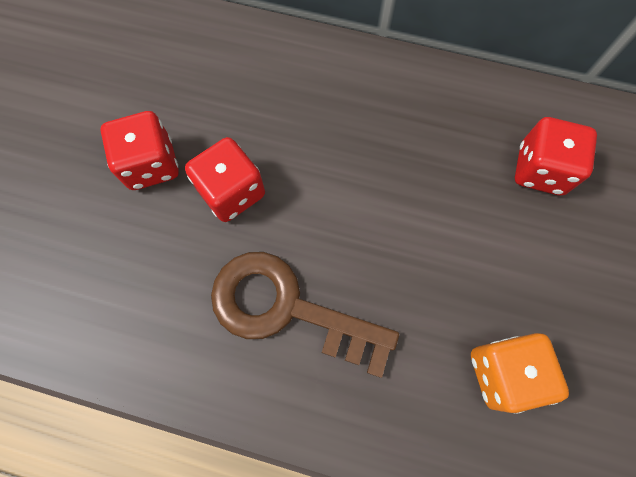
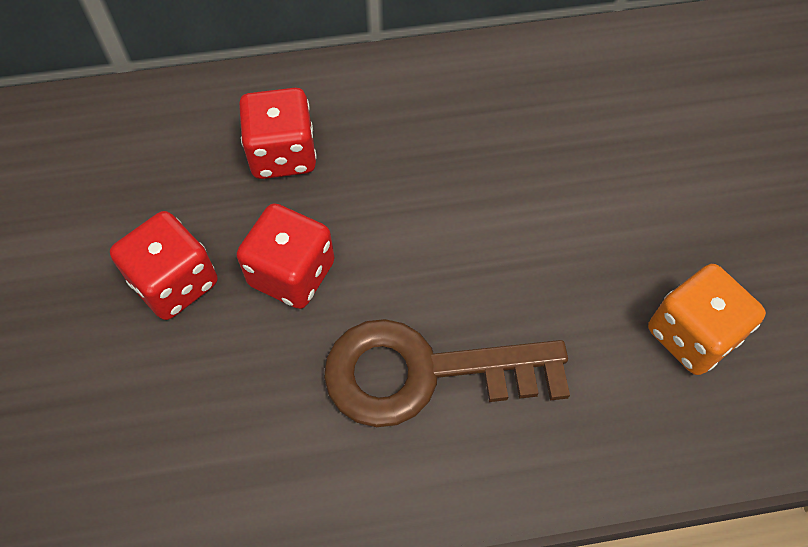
camera: 25 degrees left, 10 degrees down
(540, 170) = (620, 115): red dice -> red dice (282, 154)

